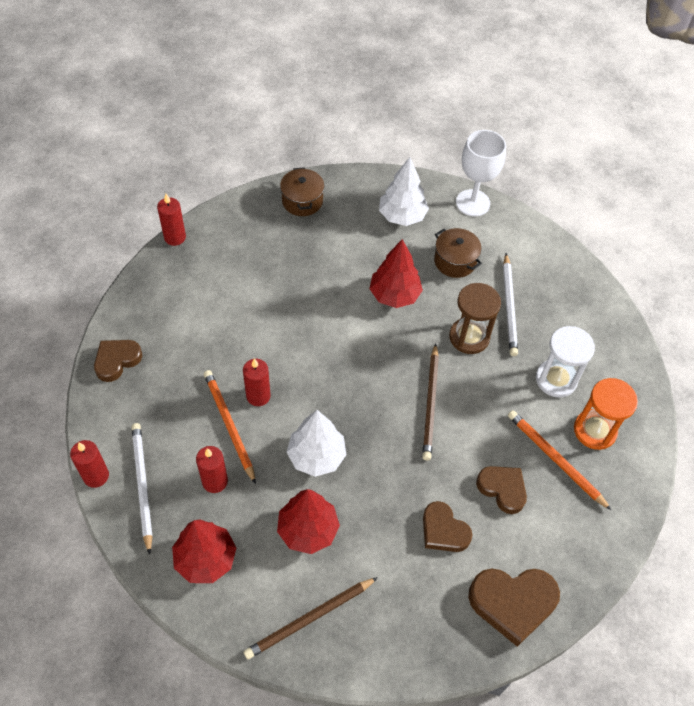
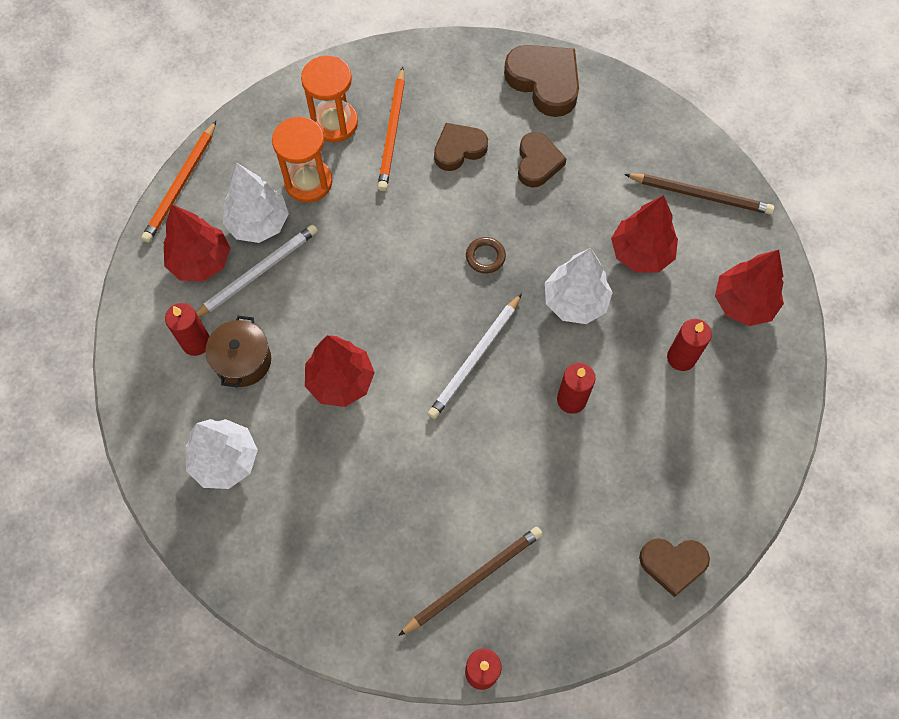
camera: 130 degrees left, 10 degrees up
(96, 476) = (783, 457): red candle -> red candle (196, 342)
(142, 486) = (748, 410): white pencil -> white pencil (475, 358)
(229, 425) = (623, 396): orange pencil -> orange pencil (181, 184)
(302, 201) = (299, 584): brown pot -> none
(401, 433) = (485, 257): none -> brown ring
(430, 403) = (432, 257): brown pencil -> brown pencil (473, 580)
(469, 337) = (328, 280): brown hourglass -> none
(472, 203) = (140, 406): white goblet -> none
(502, 489) = (459, 149): brown heart -> brown heart turned 60 degrees clockwise
(545, 285) = (201, 261): none -> red tree
(546, 331) = (258, 223): none -> white tree
(556, 379) = (308, 182): white hourglass -> orange hourglass

